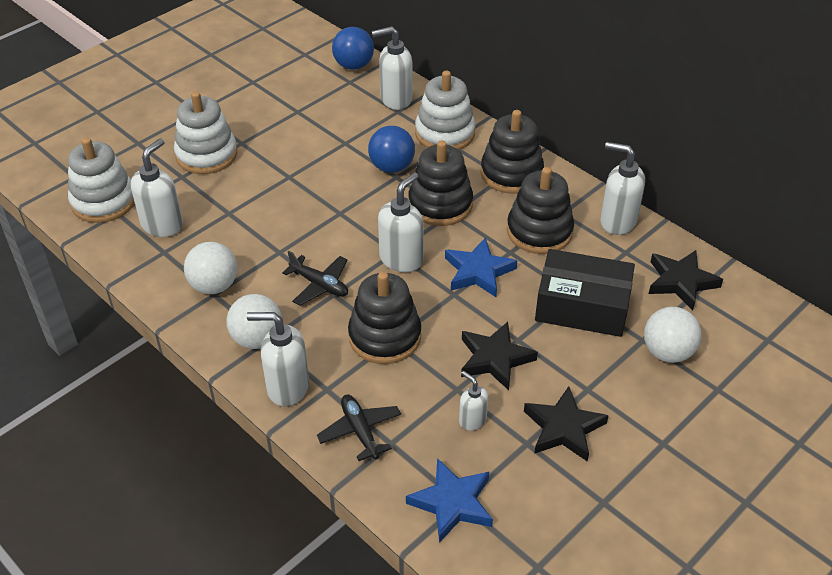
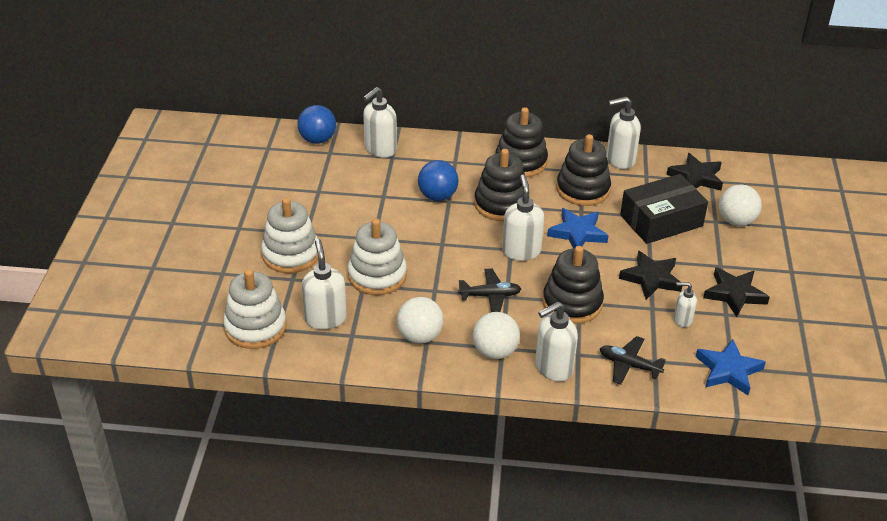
camera: 40 degrees left, 5 degrees down
(445, 133) = (444, 157): white stacking toy -> white stacking toy (377, 275)

